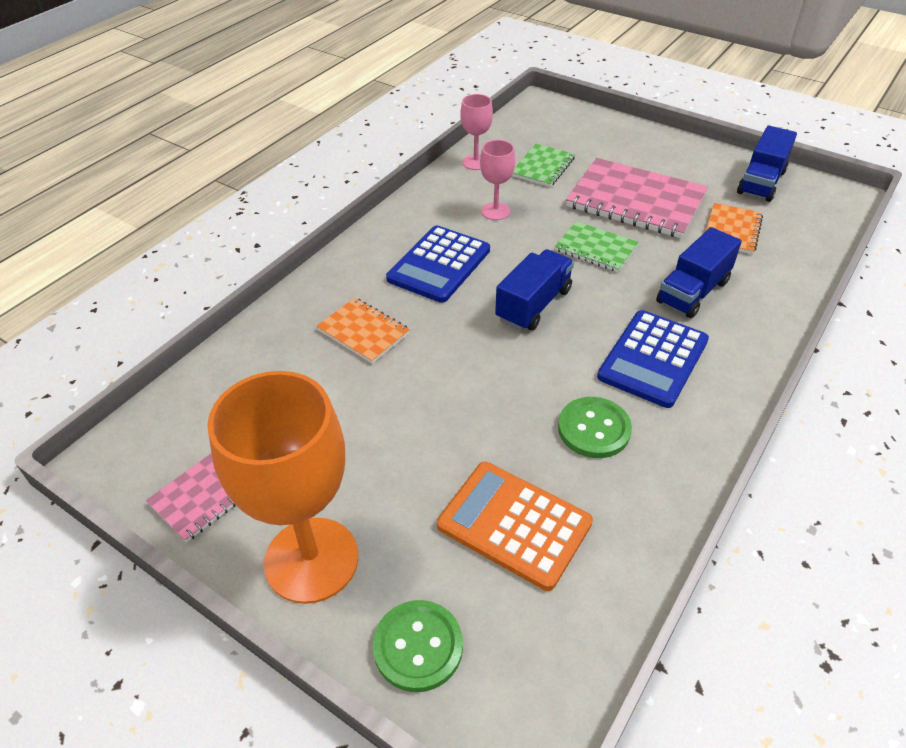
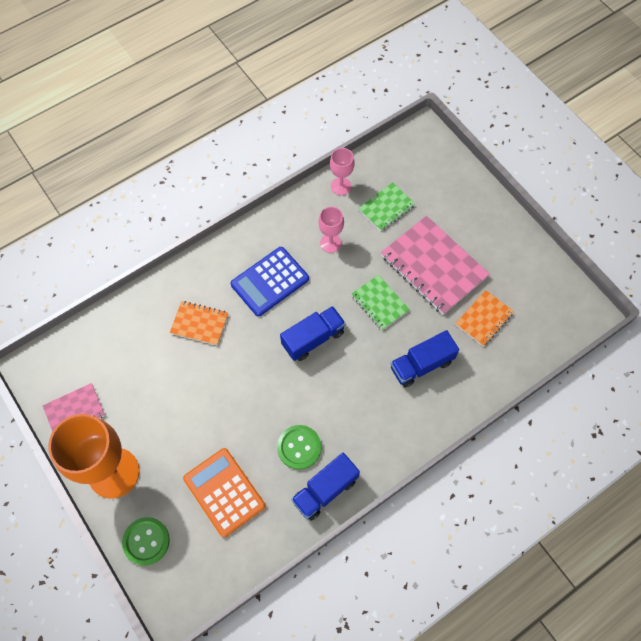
camera: 20 degrees right, 20 degrees up
(363, 332) = (199, 324): orange notebook -> orange notebook turned 45 degrees counterclockwise
(653, 359) = (363, 410): blue calculator -> none
(761, 182) = (537, 278): blue truck -> blue truck (325, 490)

